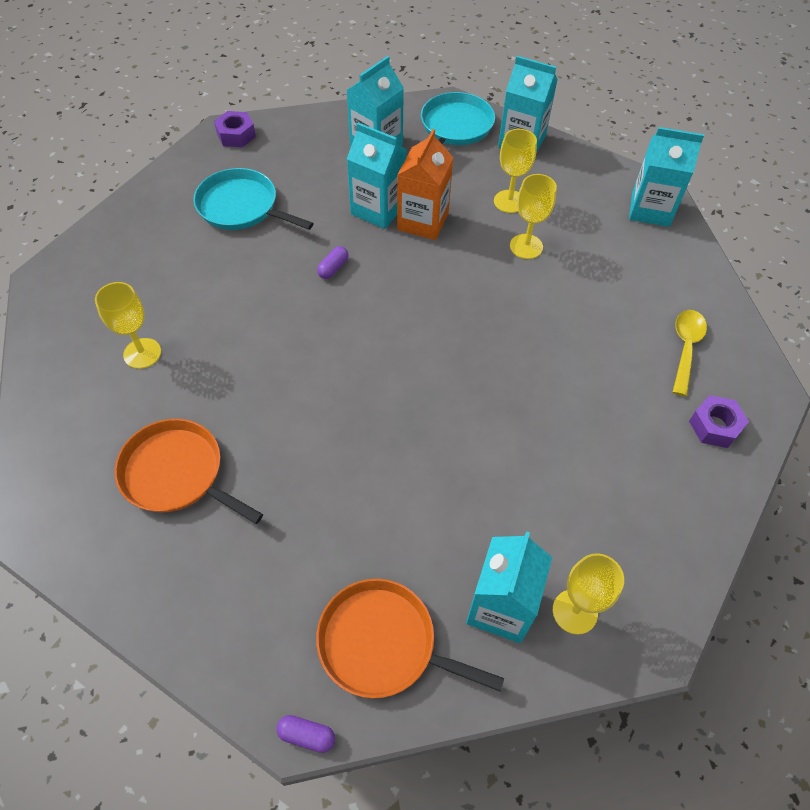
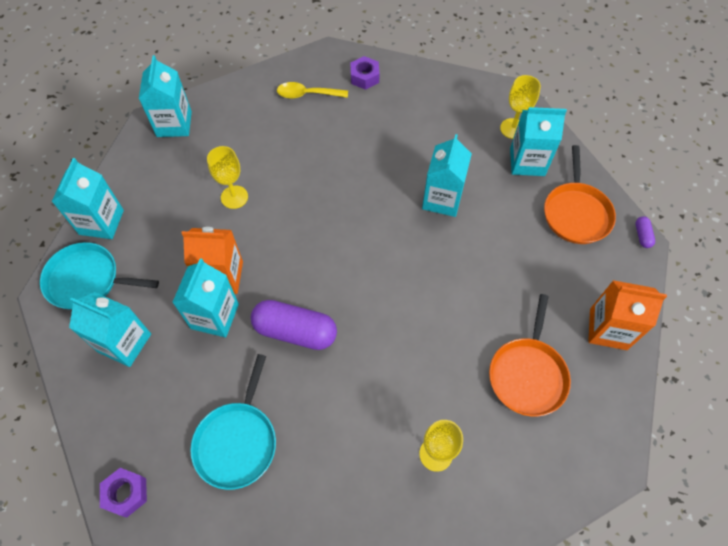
camera: 105 degrees left, 5 degrees up
(185, 600) = (608, 329): none -> orange carton
(333, 268) = (295, 331): purple capsule -> purple capsule, size x2.34
(462, 461) = (442, 199): none -> turquoise carton
(509, 201) = (183, 217): yellow goblet -> none

